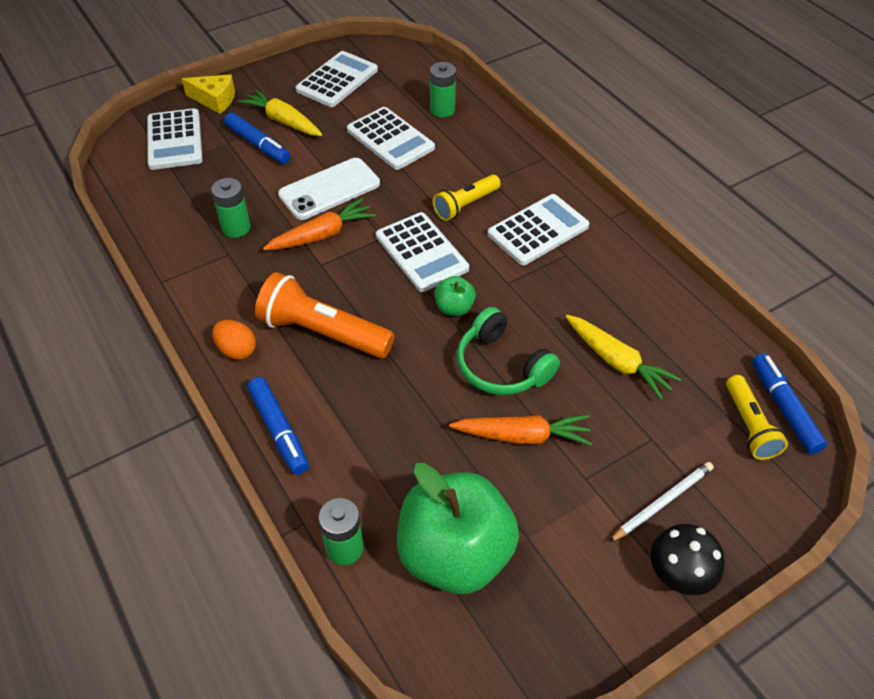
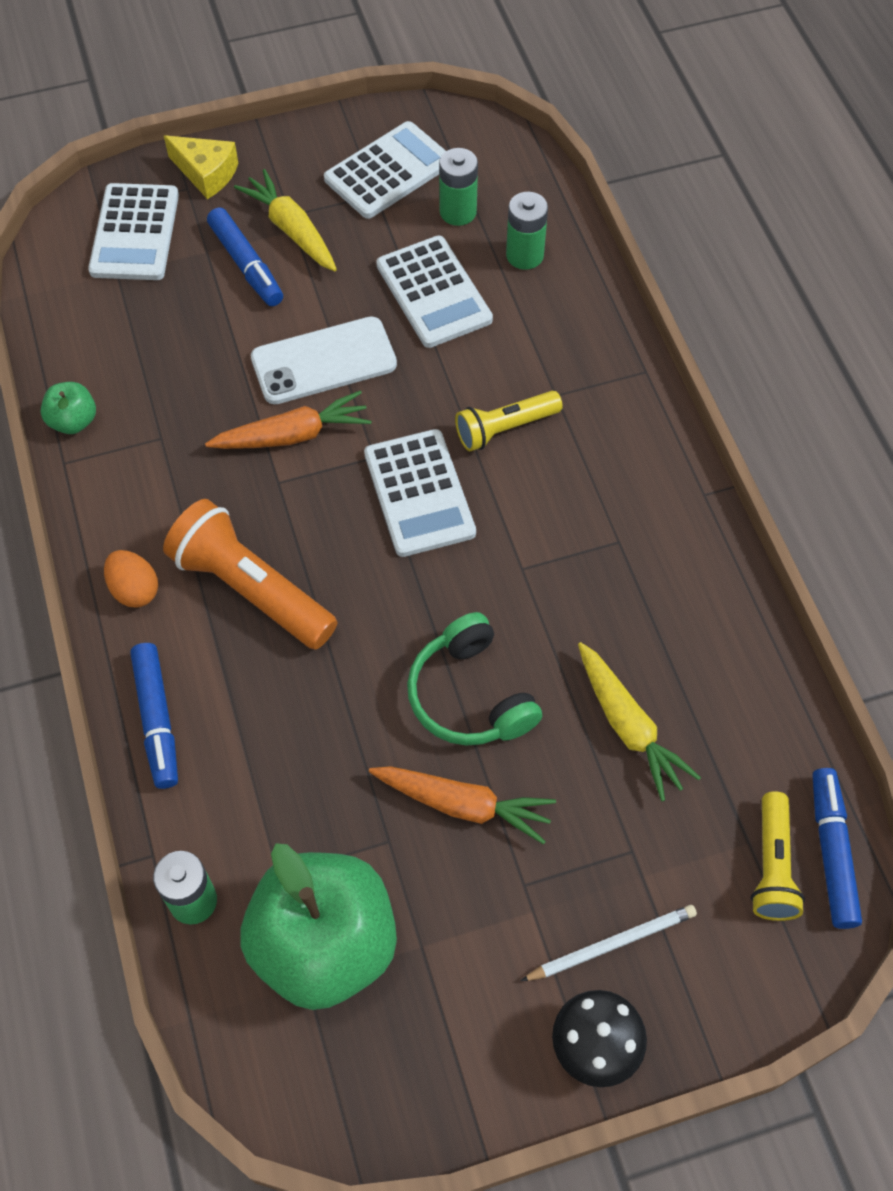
camera: 15 degrees right, 10 degrees up
(236, 228) = (181, 398): green battery -> green battery (458, 212)
(454, 308) = (436, 591): green apple -> green apple (73, 421)
(538, 230) = (593, 493): white calculator -> none

